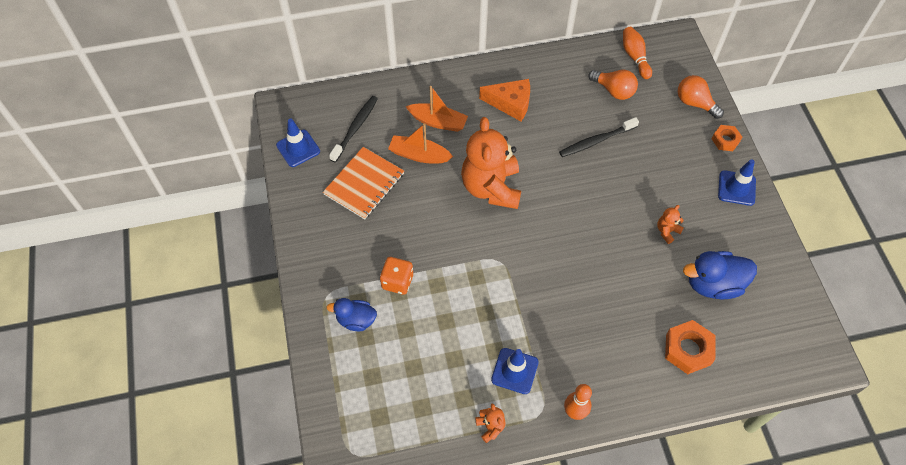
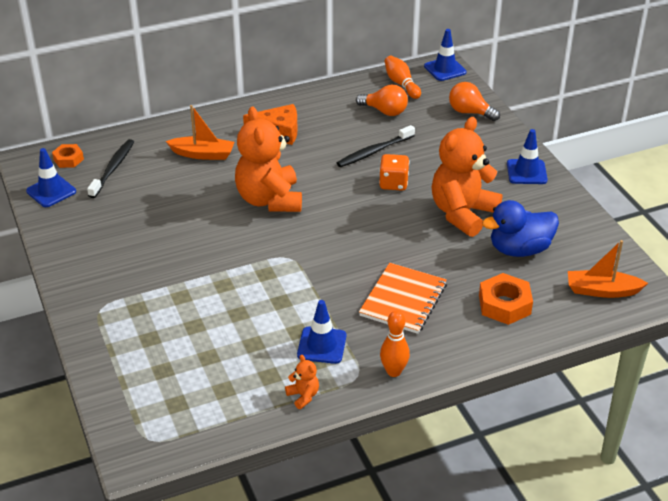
camera: 10 degrees left, 20 degrees down
(356, 320) = (137, 325): blue duck -> none
(364, 184) = (129, 212): orange notebook -> orange notebook (403, 300)
(397, 281) = (179, 287): orange dice -> orange dice (393, 183)
(419, 155) = (186, 182): orange boat -> orange boat (602, 290)
(667, 231) = (462, 213): orange teddy bear -> orange teddy bear, size x2.49
(680, 43) = (445, 69): none -> blue traffic cone
(725, 140) = (507, 137): orange nut -> orange nut (68, 159)

